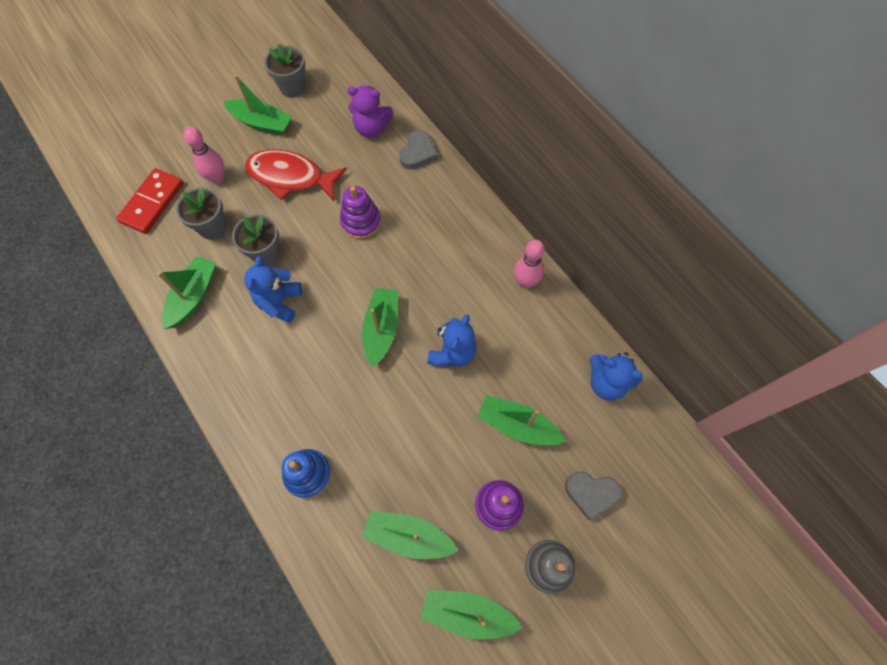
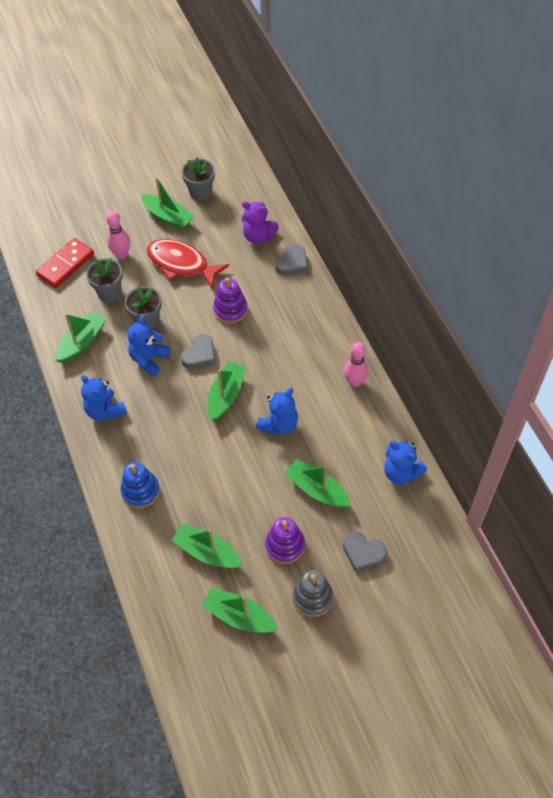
camera: 15 degrees right, 10 degrees down
(241, 378) = (105, 410): none -> blue teddy bear
(338, 284) = (199, 355): none -> grey heart

